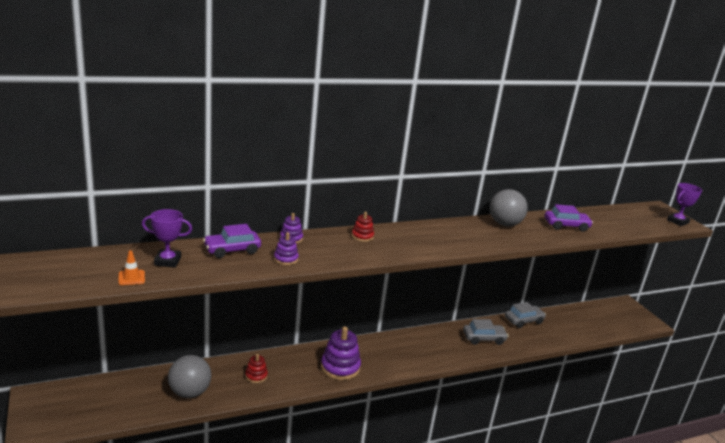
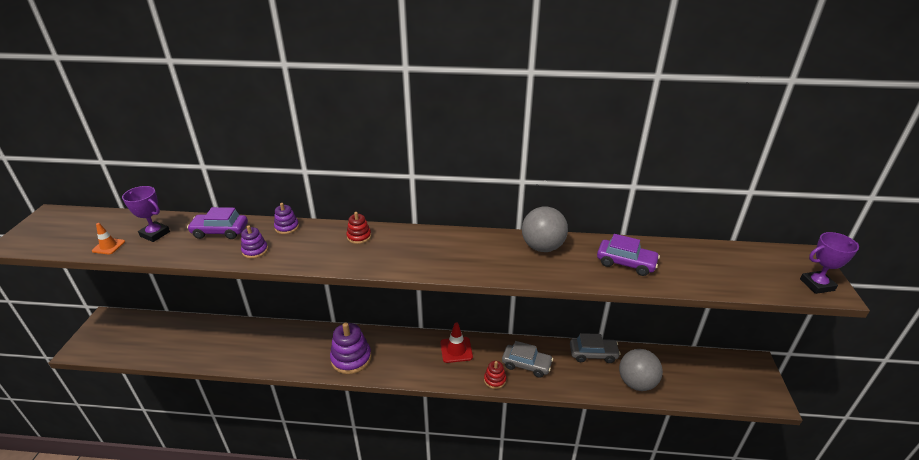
camera: 30 degrees right, 10 degrees up
(189, 392) = (208, 348): grey ball -> grey ball (636, 382)
(256, 376) = (272, 346): red stacking toy -> red stacking toy (495, 380)
(422, 341) = (456, 350): none -> red traffic cone

